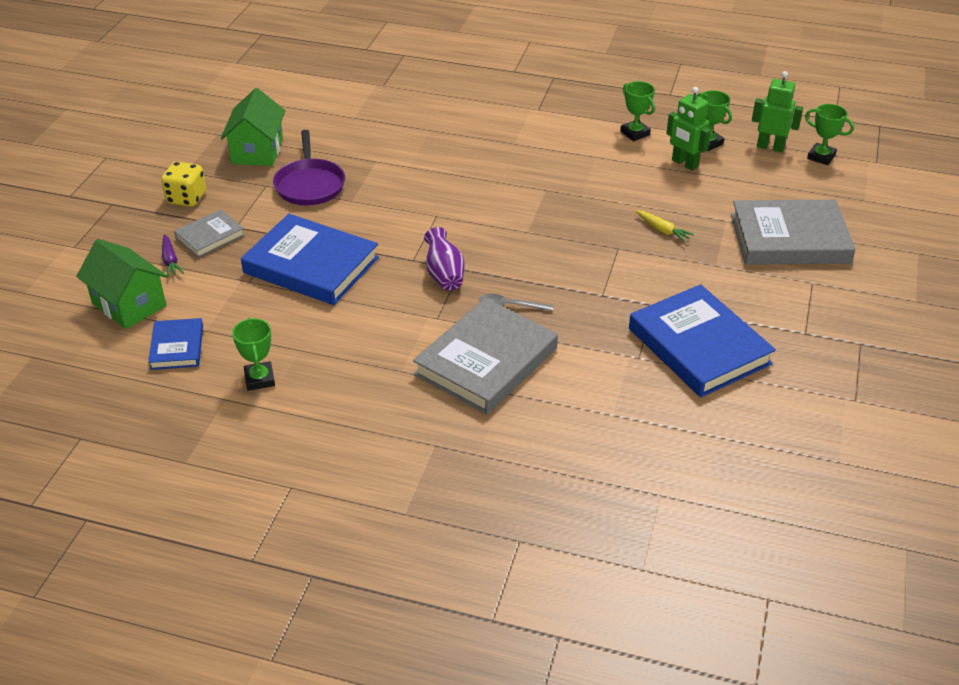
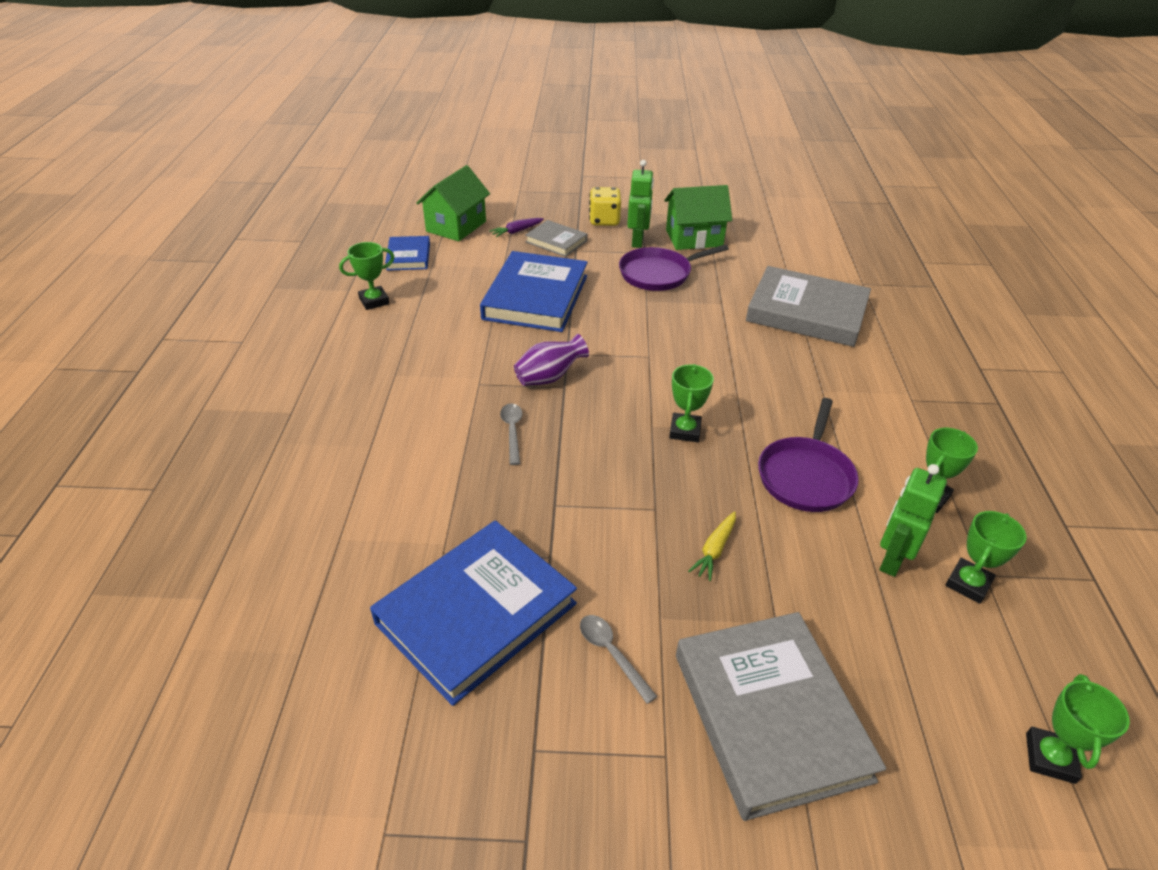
camera: 75 degrees right, 0 degrees up
(177, 347) = (408, 256): blue book -> blue book turned 75 degrees counterclockwise
(486, 361) = (416, 427): grey book -> grey book (806, 312)
(538, 217) = (685, 431): none -> green trophy
(603, 175) = (806, 476): none -> purple pan
(740, 290) = (611, 653): none -> grey spoon
(770, 147) = (1021, 672): green robot -> green robot (637, 241)

